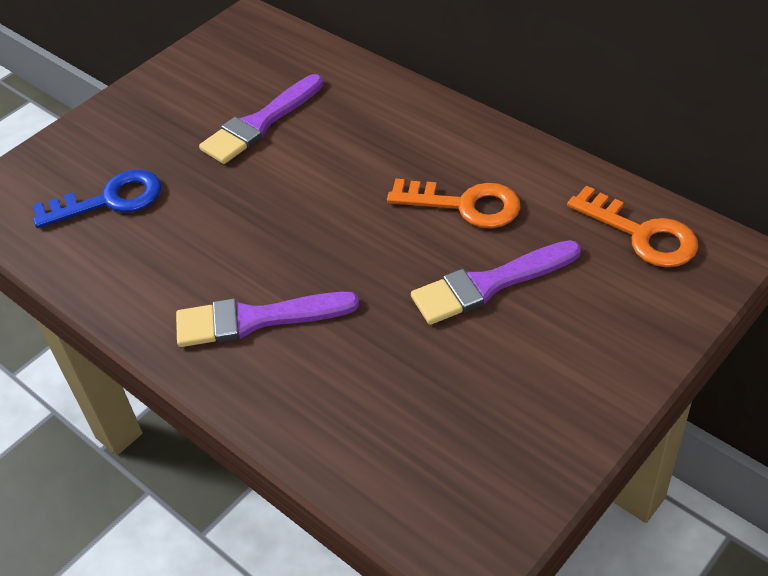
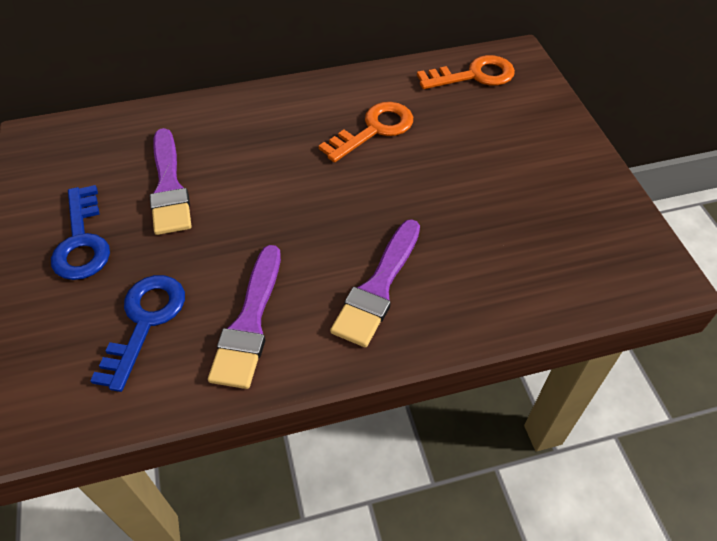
camera: 60 degrees left, 5 degrees up
(161, 116) = (82, 241): none -> blue key
(489, 284) = (455, 155): purple brush -> purple brush (249, 322)

